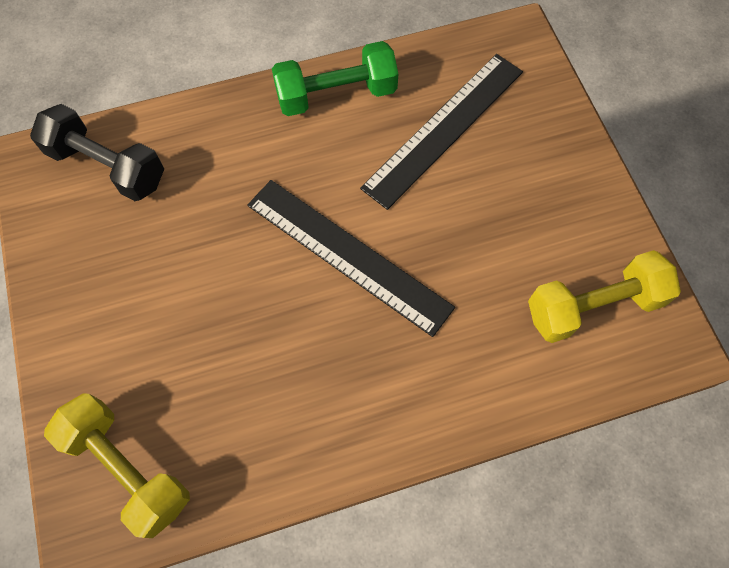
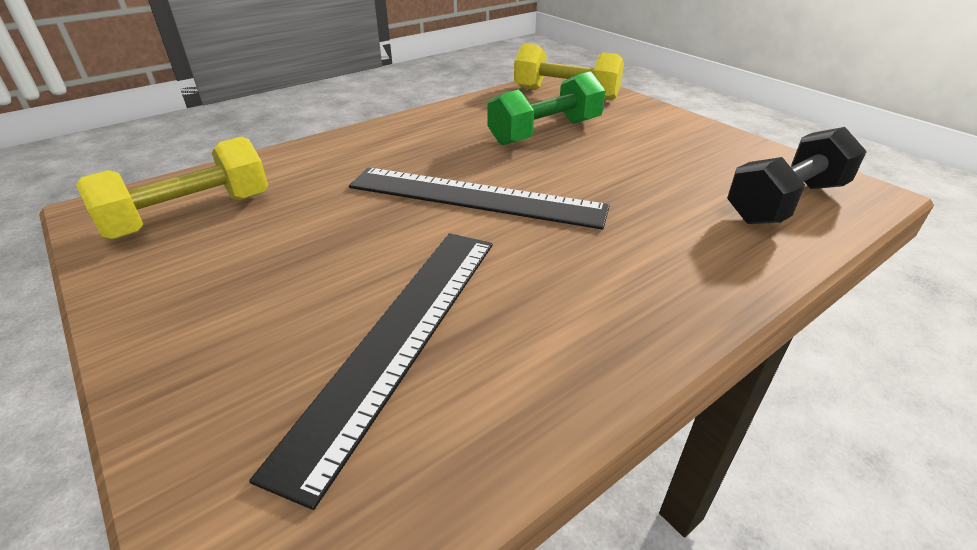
camera: 160 degrees right, 30 degrees down
(107, 166) = (786, 202): black dumbbell -> black dumbbell turned 45 degrees counterclockwise
(336, 95) = (596, 338): green dumbbell -> green dumbbell (545, 132)

